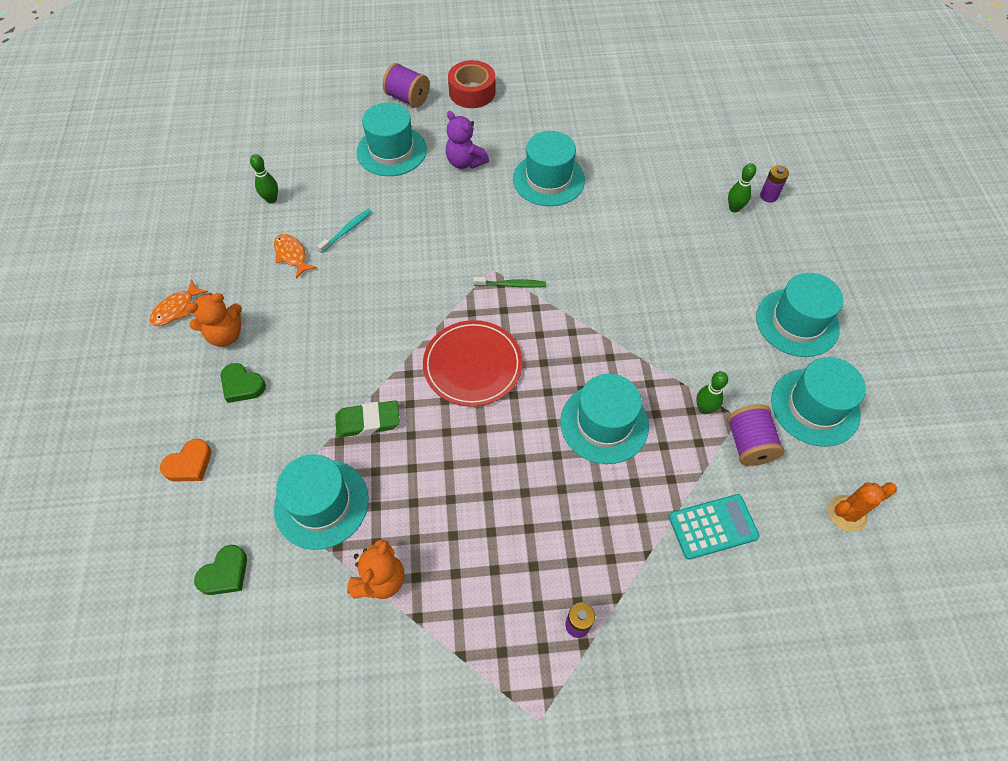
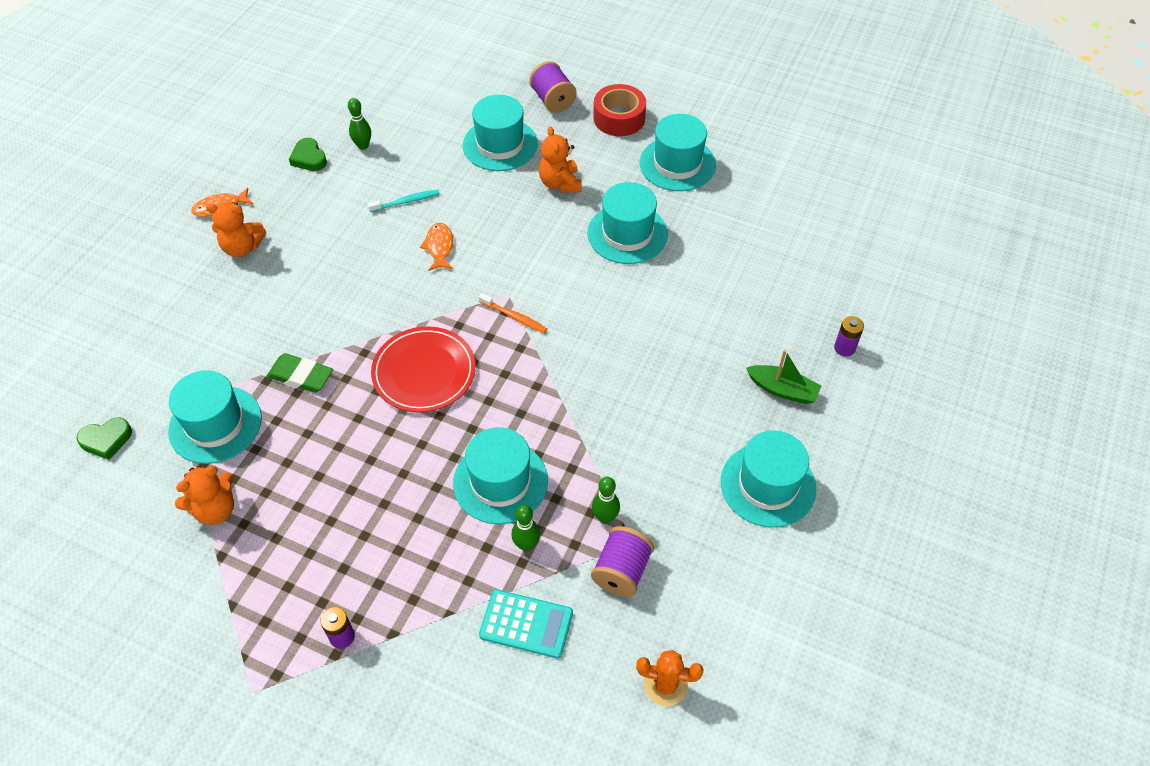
camera: 30 degrees right, 5 degrees down
(189, 464) = (141, 340): orange heart -> none
(242, 385) = (225, 296): green heart -> green heart (309, 158)
(292, 255) = (344, 203): orange fish -> orange fish (439, 247)
(465, 162) = (560, 183): purple teddy bear -> orange teddy bear
(511, 285) = (514, 317): green toothbrush -> orange toothbrush
(734, 208) = (796, 344): green bowling pin -> green bowling pin (526, 545)
(751, 246) = (782, 390): none -> green boat
(815, 407) = (717, 572): turquoise hat -> turquoise hat (677, 164)

